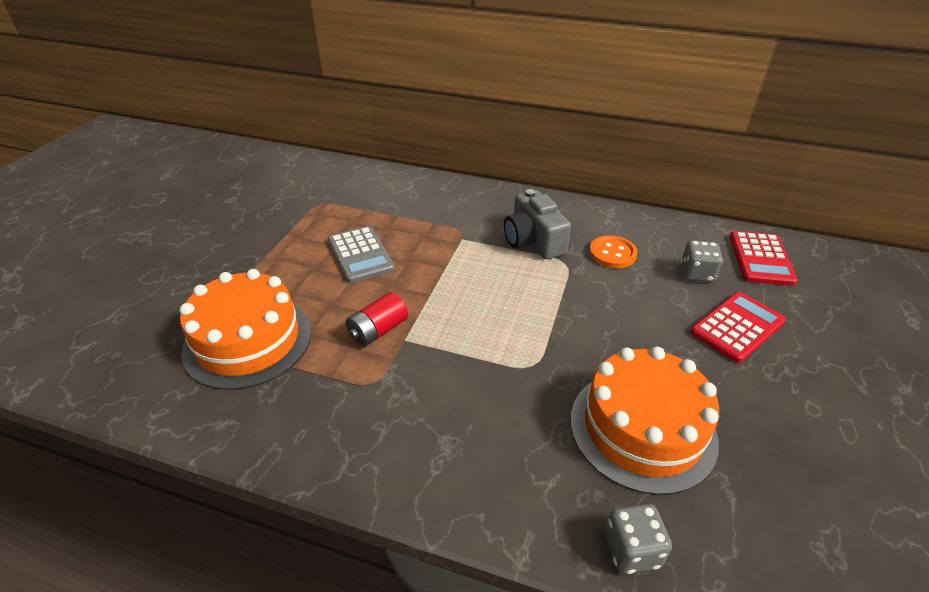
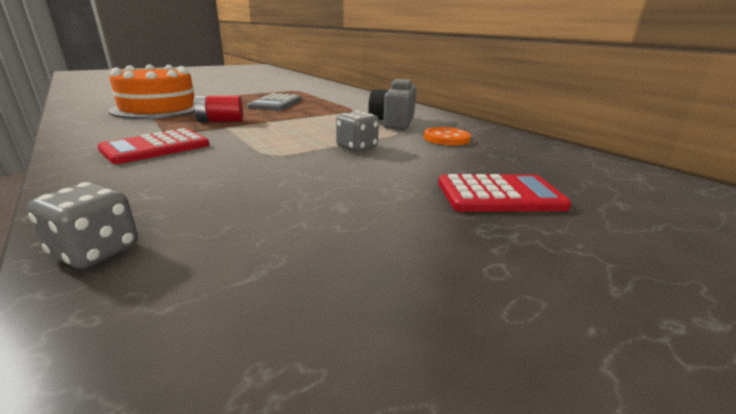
camera: 35 degrees right, 15 degrees down
(642, 428) = (276, 204): orange cake -> none
(696, 274) = (511, 163): grey dice -> grey dice (357, 147)
(761, 259) = (609, 175): red calculator -> red calculator (156, 148)

